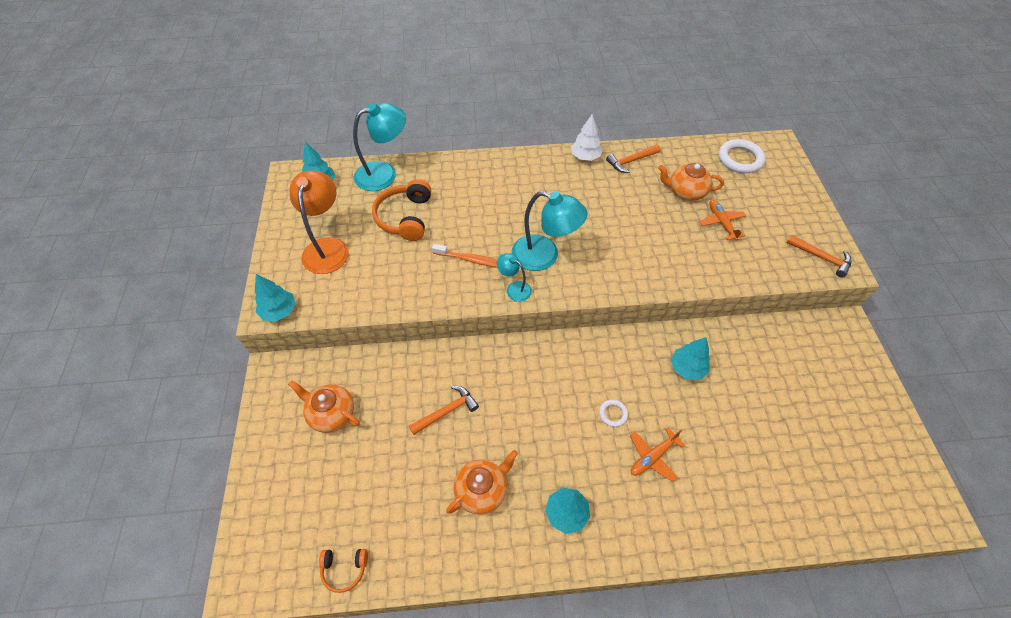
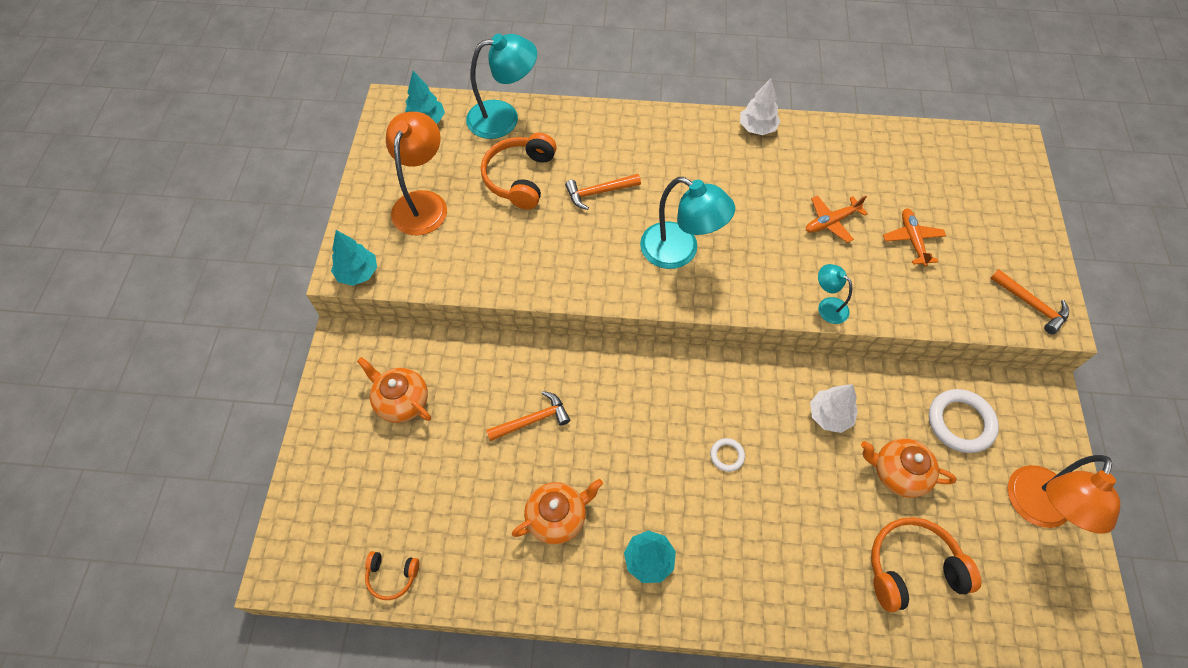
camera: 10 degrees right, 5 degrees up
(470, 260) = (589, 243): orange toothbrush -> none
(514, 288) = (635, 287): turquoise lamp -> turquoise lamp (827, 306)
(631, 161) = (814, 142): orange hammer -> orange hammer (598, 192)
(653, 457) = (763, 514): orange plane -> orange plane (831, 222)
(686, 192) = (876, 192): orange teapot -> orange teapot (898, 473)
(687, 368) = (829, 415): turquoise tree -> white tree
(740, 159) = (958, 158): white ring -> white ring (960, 422)
(781, 480) = (912, 568): none -> orange headphones
(863, 416) = (1036, 509): none -> orange lamp

